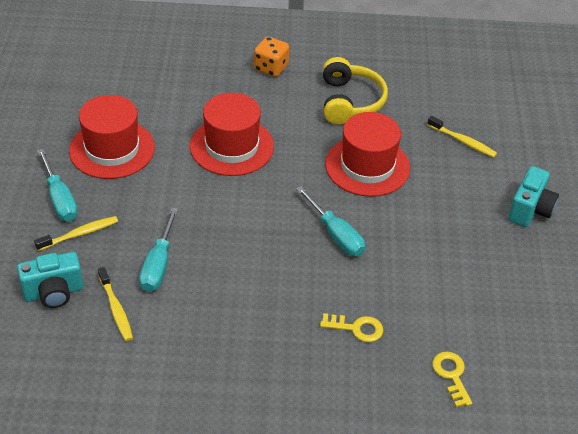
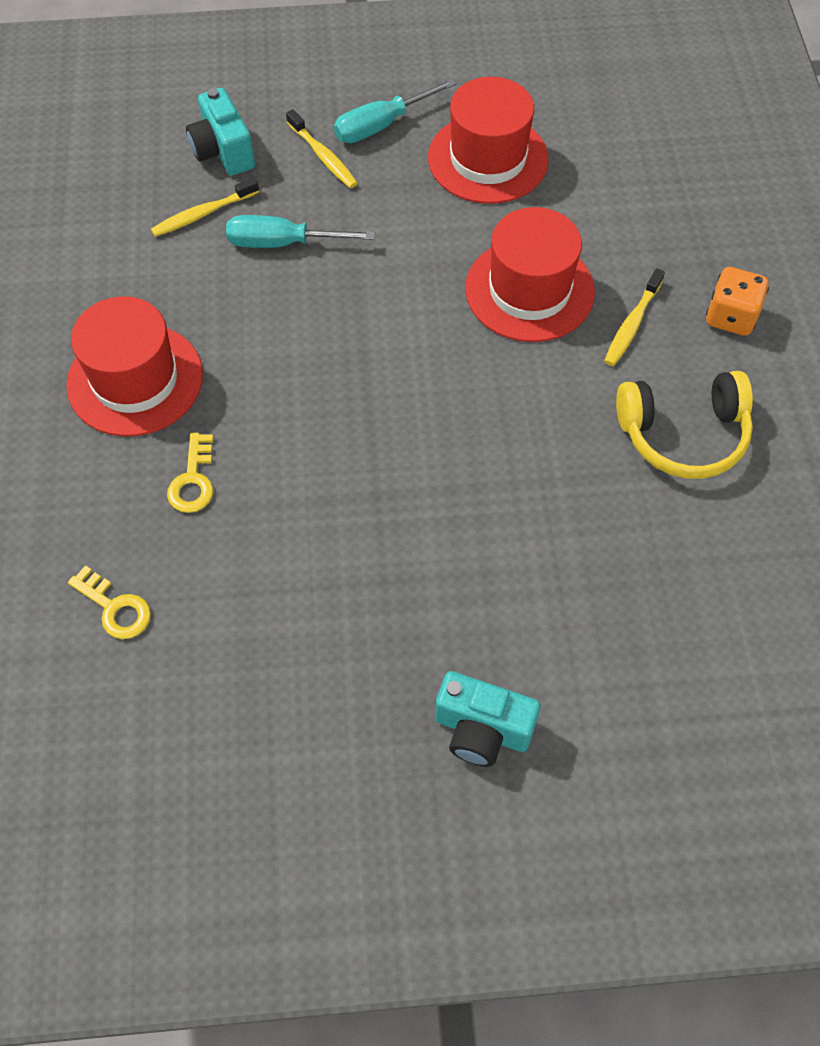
camera: 85 degrees right, 15 degrees up
(336, 235) = (370, 440): turquoise screwdriver -> none
(367, 166) = (531, 471): red hat -> red hat (135, 379)
(451, 375) = (115, 608): yellow key -> yellow key turned 60 degrees clockwise
(463, 141) = (632, 616): yellow toothbrush -> yellow toothbrush (632, 324)

